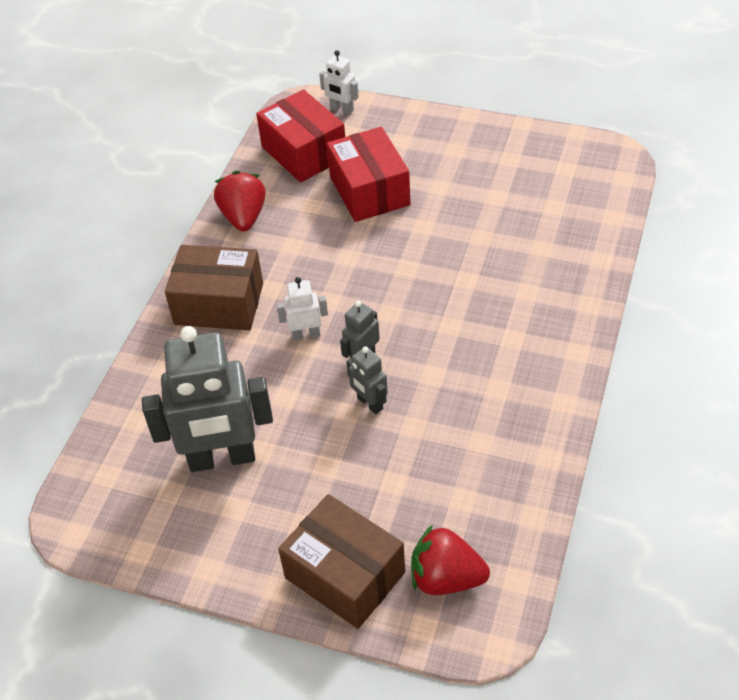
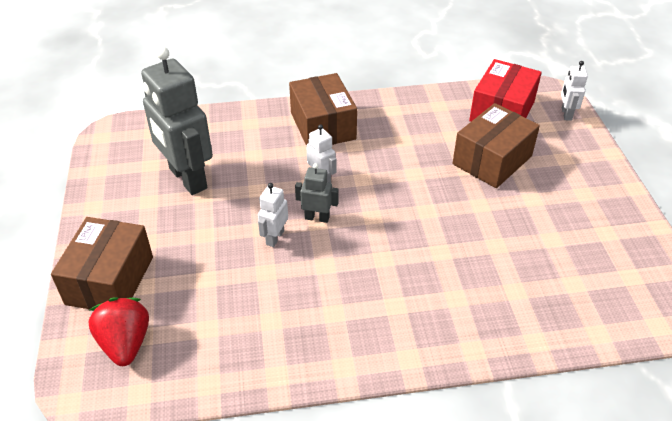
camera: 60 degrees right, 5 degrees down
(243, 217) = (412, 107): red strawberry -> none
(369, 191) = (492, 160): red box -> brown box
(369, 403) = (274, 237): grey robot -> white robot

